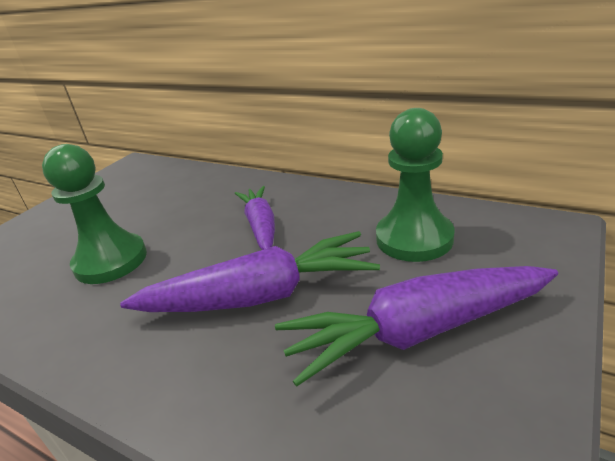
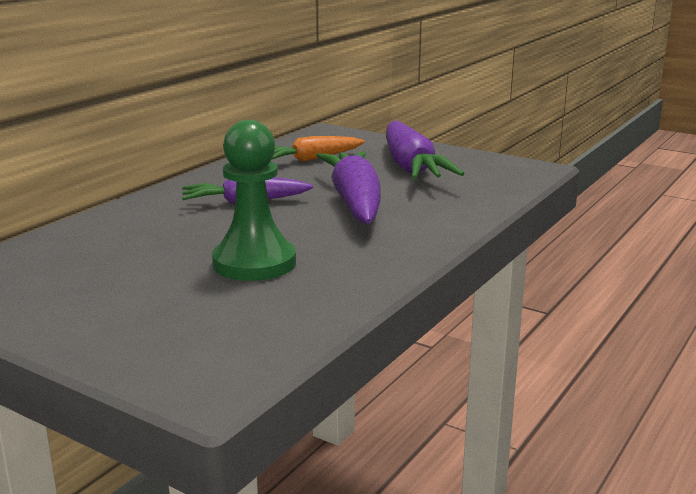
camera: 90 degrees left, 10 degrees down
(414, 238) = (311, 159): green pawn -> orange carrot

